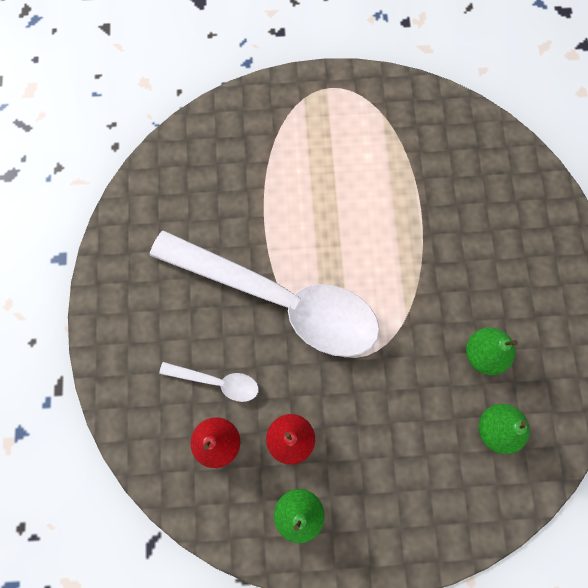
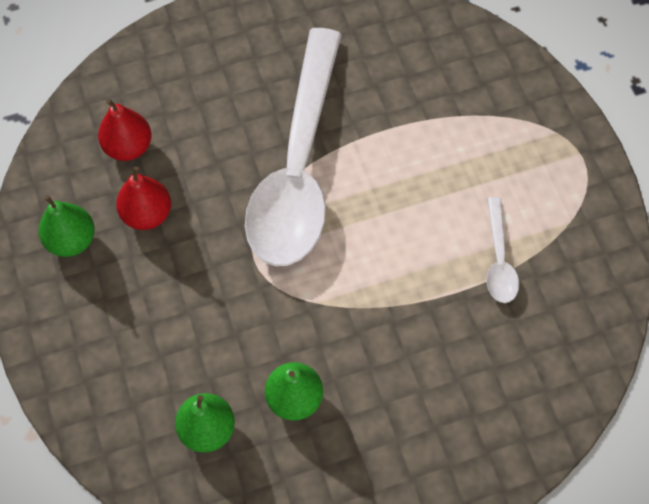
camera: 75 degrees right, 10 degrees down
(217, 382) = (191, 130): white spoon -> white spoon (499, 260)

